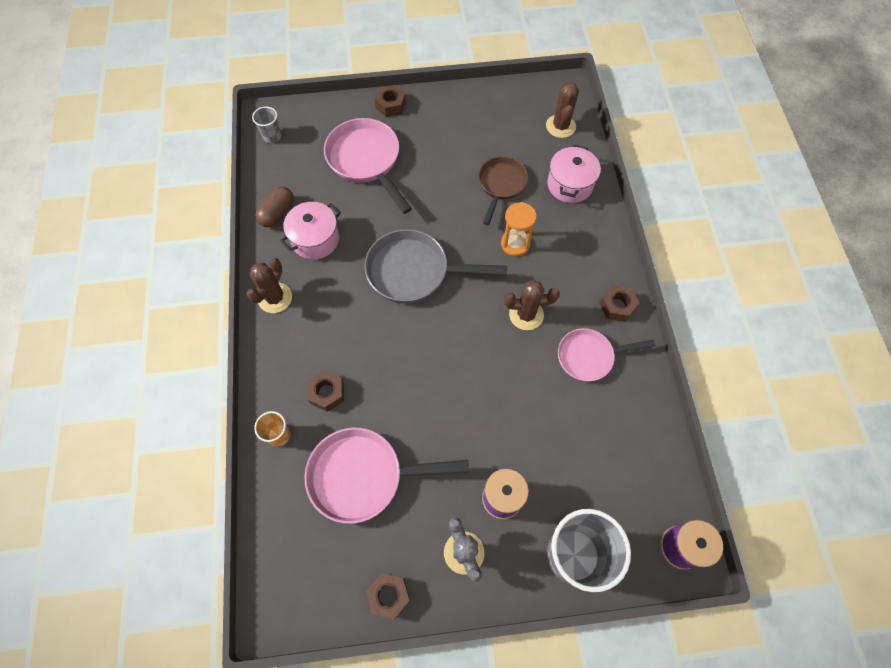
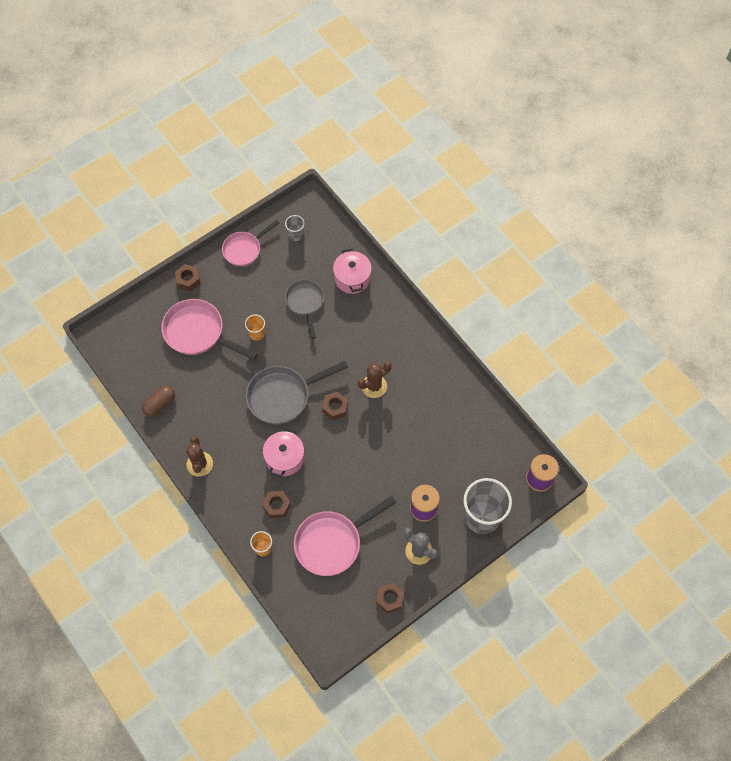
camera: 30 degrees left, 0 degrees up
(272, 136) = (115, 349): grey cup -> grey cup (296, 235)
(277, 213) = (160, 404): brown capsule -> brown capsule turned 45 degrees clockwise
(315, 239) = (200, 409): pink pot -> pink pot (284, 458)
(428, 191) = (257, 333): none -> orange cup
(501, 185) = (305, 303): brown pan -> grey pan
(515, 244) = (339, 341): orange hourglass -> none
(560, 126) = (321, 236): brown cactus -> none
(589, 357) = (429, 393): pink pan -> pink pan (244, 249)
(617, 306) = (428, 350): brown nut -> brown nut (335, 407)

